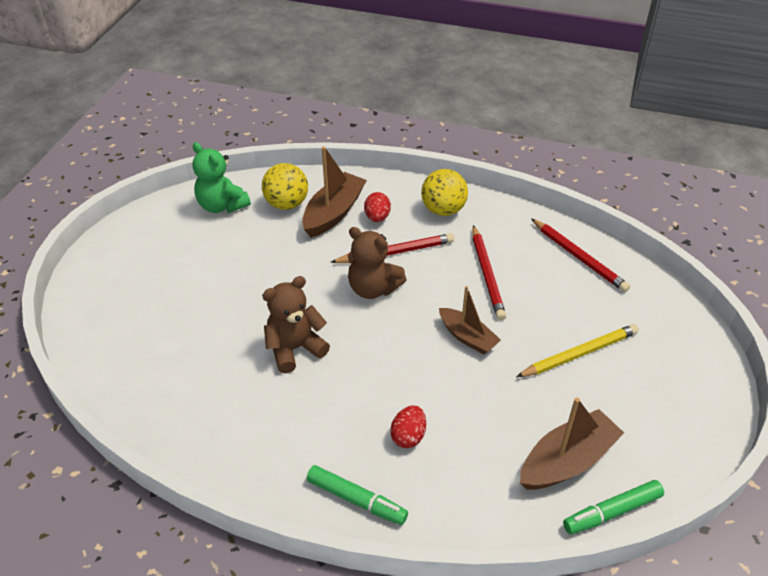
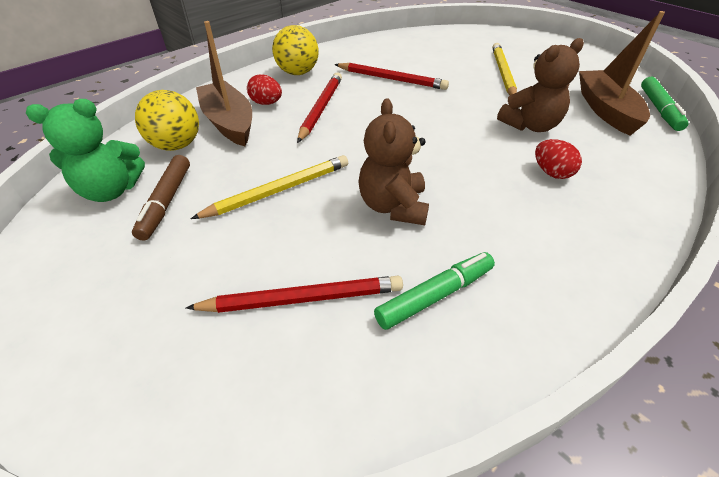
camera: 60 degrees left, 0 degrees up
(227, 235) = (166, 202): none -> brown marker
(273, 281) = (278, 190): none -> yellow pencil
(356, 499) = (621, 229): green marker -> green marker (434, 295)
(373, 288) = (354, 133): brown teddy bear -> brown teddy bear (530, 125)
(467, 337) = (453, 108): brown boat -> none
(579, 257) = (408, 44): red pencil -> red pencil (302, 298)

